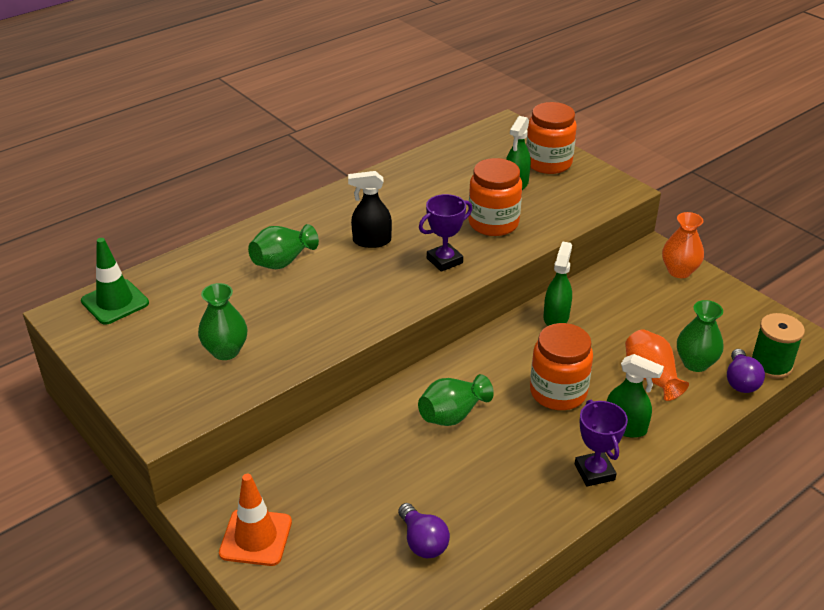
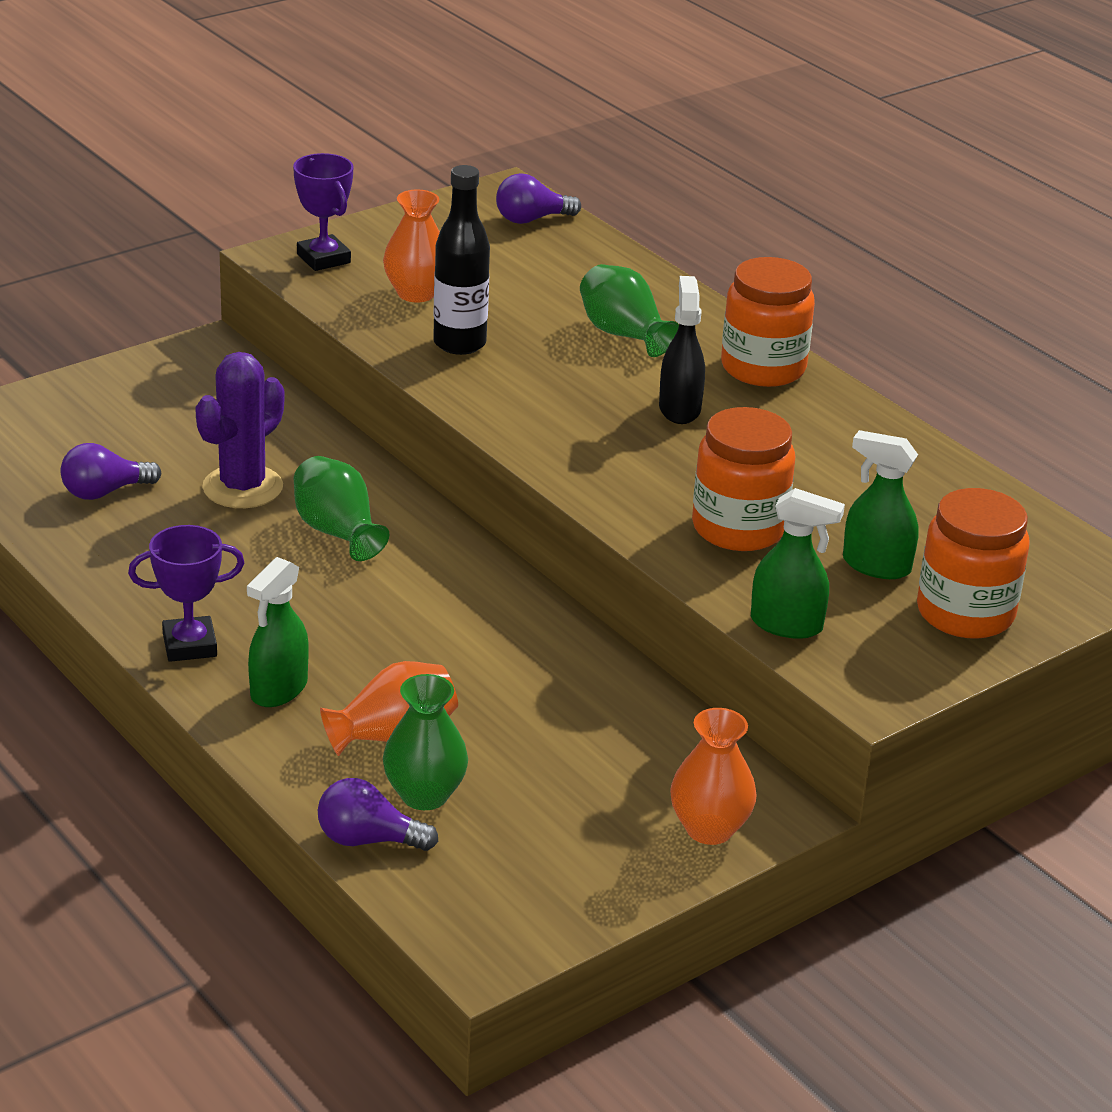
camera: 90 degrees right, 5 degrees down
(115, 302) = (531, 219): green traffic cone -> purple light bulb
(225, 351) = (416, 293): green vase -> orange vase
(256, 537) = (149, 379): orange traffic cone -> none
(298, 328) = (459, 344): none -> black bottle
(406, 466) = (242, 487): none -> purple cactus
(444, 261) = (623, 471): purple trophy -> purple trophy (323, 258)
(556, 317) = (566, 656): green spray bottle -> green spray bottle (787, 625)
(558, 392) = (371, 634): orange jar -> orange jar (763, 368)
(771, 365) = (408, 889): green spool -> none

